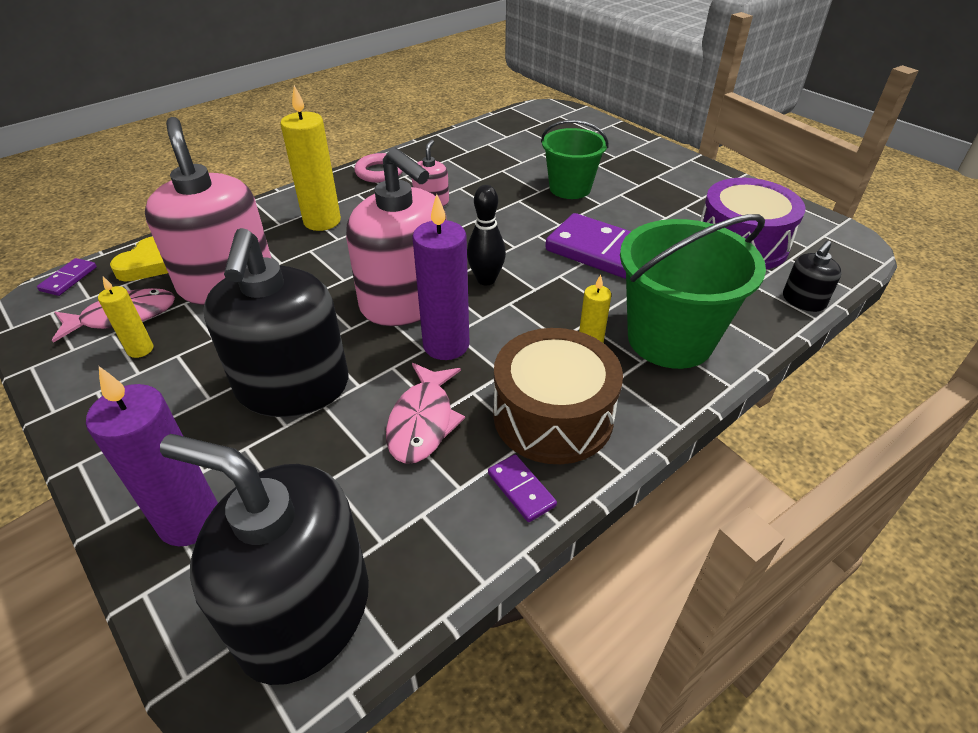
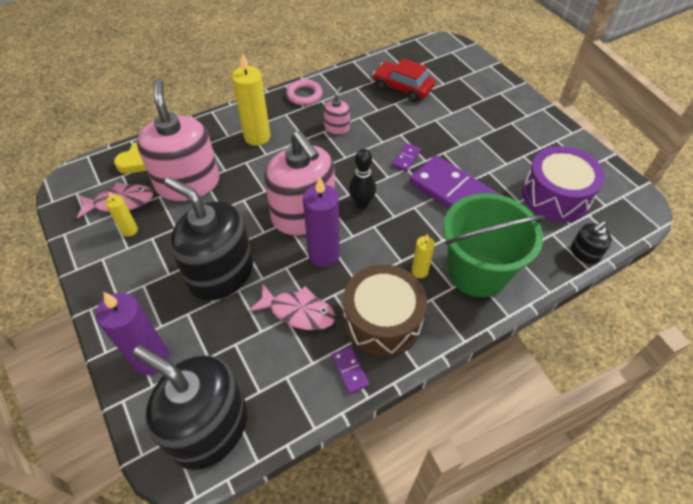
camera: 10 degrees right, 10 degrees up
(69, 279) = (87, 166): purple domino -> purple domino (406, 158)
(293, 387) = (221, 273): black soap dispenser -> black soap dispenser turned 120 degrees clockwise
(422, 421) = (298, 312): pink fish -> pink fish turned 90 degrees counterclockwise
(508, 154) = (402, 88): none -> red car
(570, 188) = (441, 127): green bucket -> none

